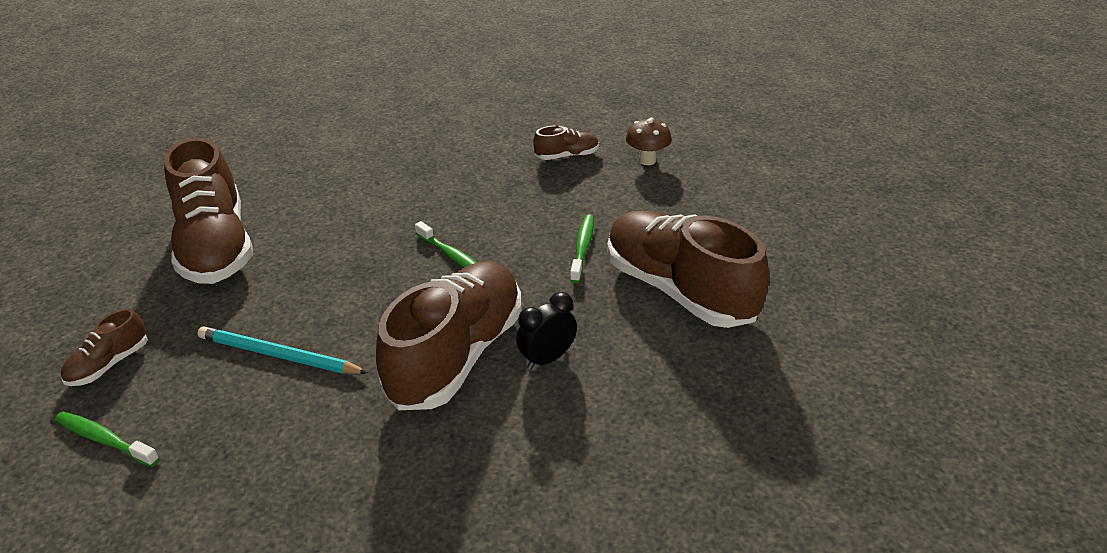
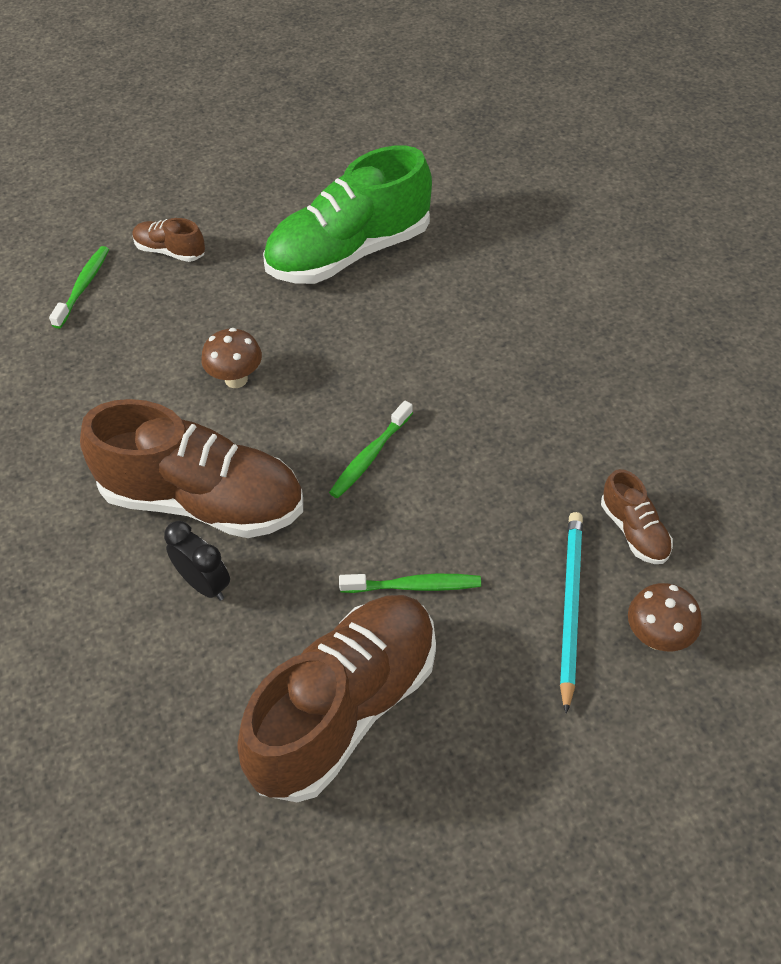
camera: 80 degrees right, 15 degrees up
(216, 246) = (349, 253): brown shoe -> green shoe
(279, 355) = (190, 360): turquoise pencil -> turquoise pencil (570, 608)
(324, 326) = (236, 379): none -> brown mushroom

